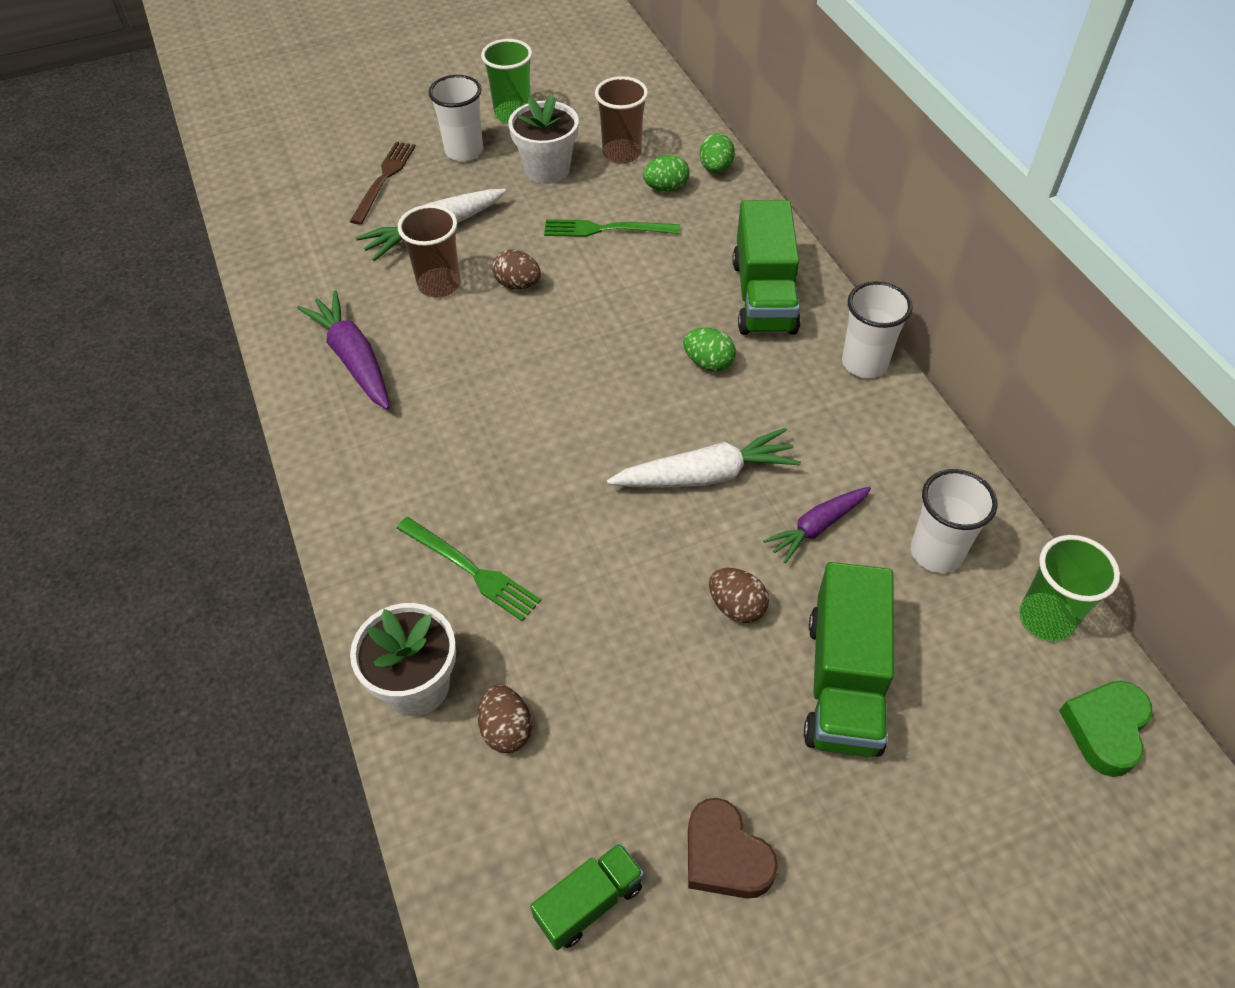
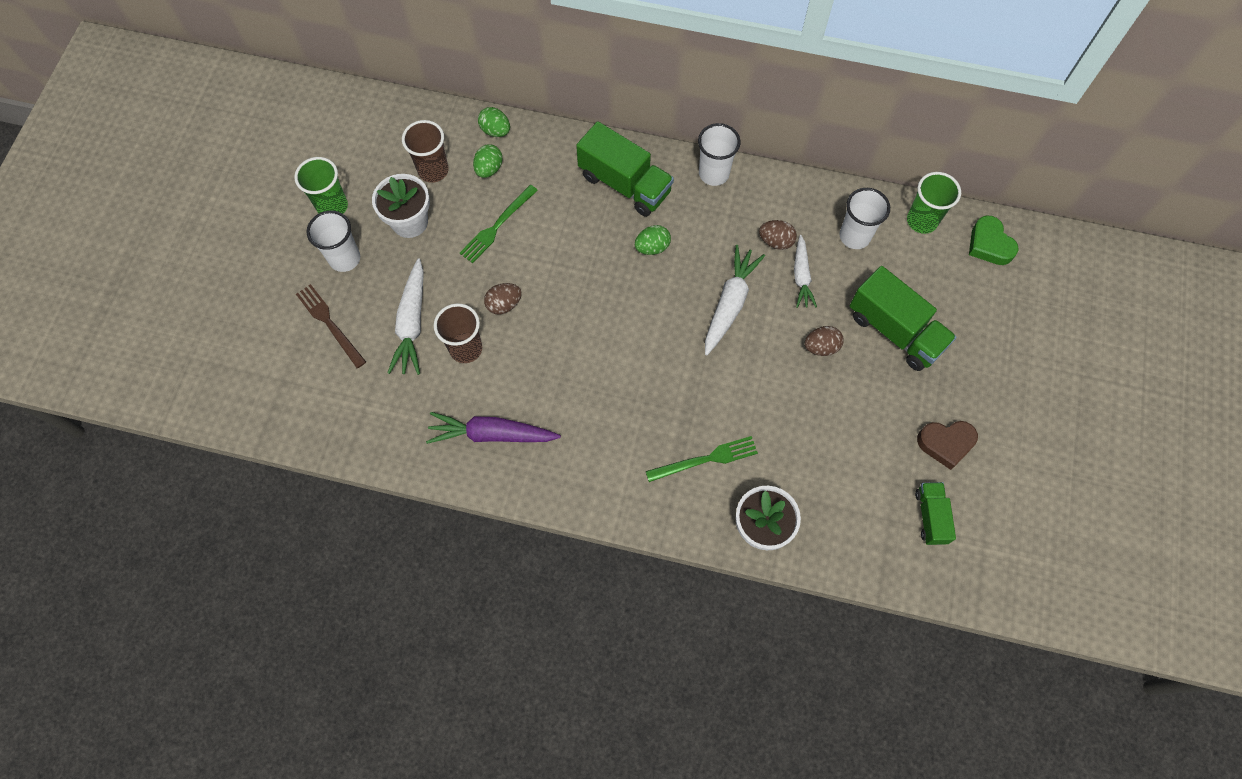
camera: 55 degrees left, 15 degrees up
(506, 729) = (816, 499): brown egg -> brown egg (776, 241)
(817, 527) = (801, 276): purple carrot -> white carrot

